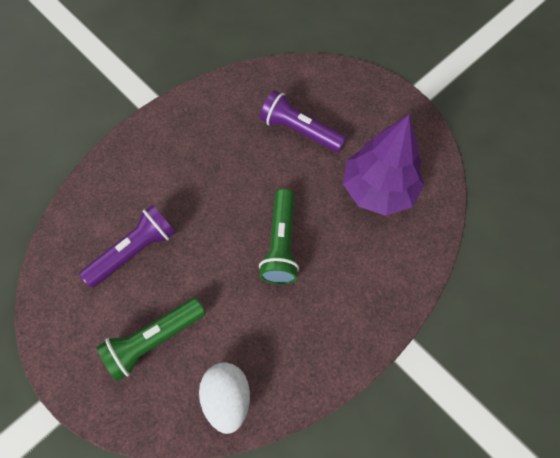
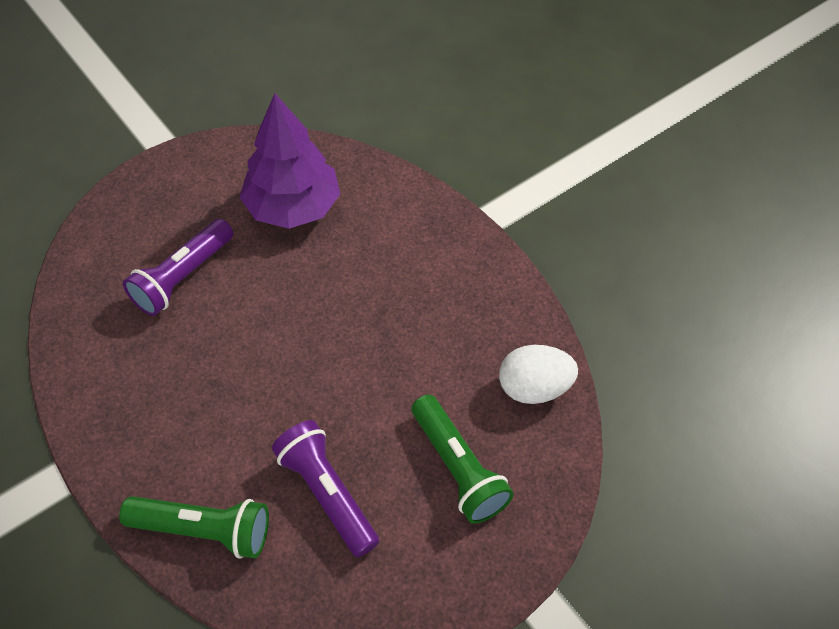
camera: 85 degrees left, 10 degrees down
(281, 244) = (348, 316): green flashlight -> green flashlight (204, 530)

